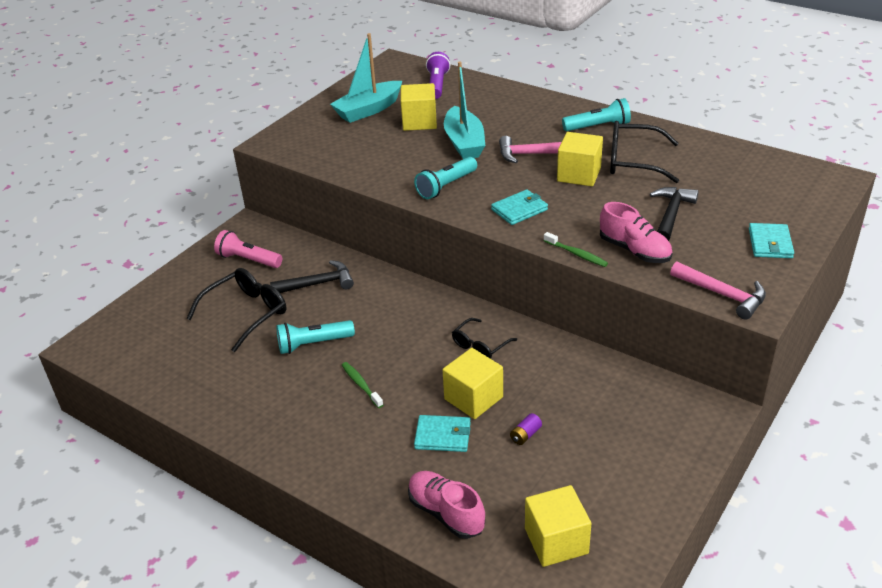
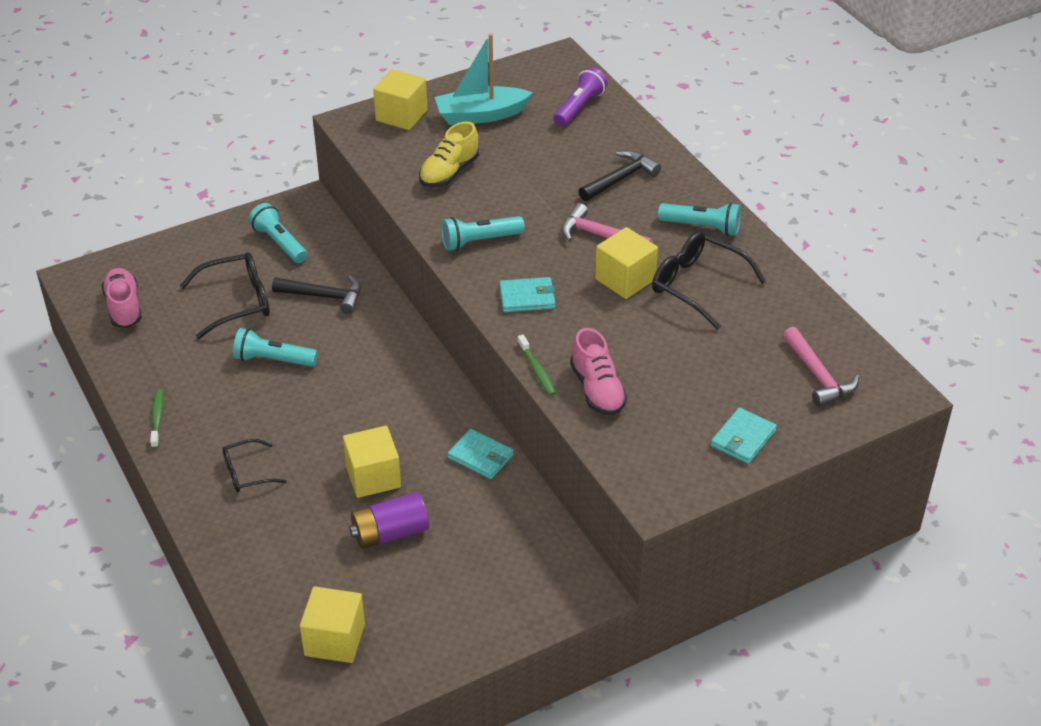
camera: 25 degrees right, 5 degrees up
(248, 260) = (280, 243): pink flashlight -> turquoise flashlight
(361, 385) = (284, 419): green toothbrush -> green toothbrush (157, 418)
(379, 151) = (449, 173): none -> yellow shoe
(419, 121) = (520, 150): yellow cube -> yellow cube (401, 115)
(443, 436) = (317, 501): turquoise wallet -> turquoise wallet (480, 456)
(446, 513) = (263, 572): pink shoe -> pink shoe (124, 307)
(464, 143) = (543, 194): turquoise boat -> none
(480, 345) = (423, 426): black glasses -> black glasses (247, 473)
(525, 435) = (390, 533): purple battery -> purple battery, size x2.12
(671, 214) = (674, 364): black hammer -> black hammer (620, 179)
(722, 295) = (636, 473): pink hammer -> pink hammer (818, 376)

